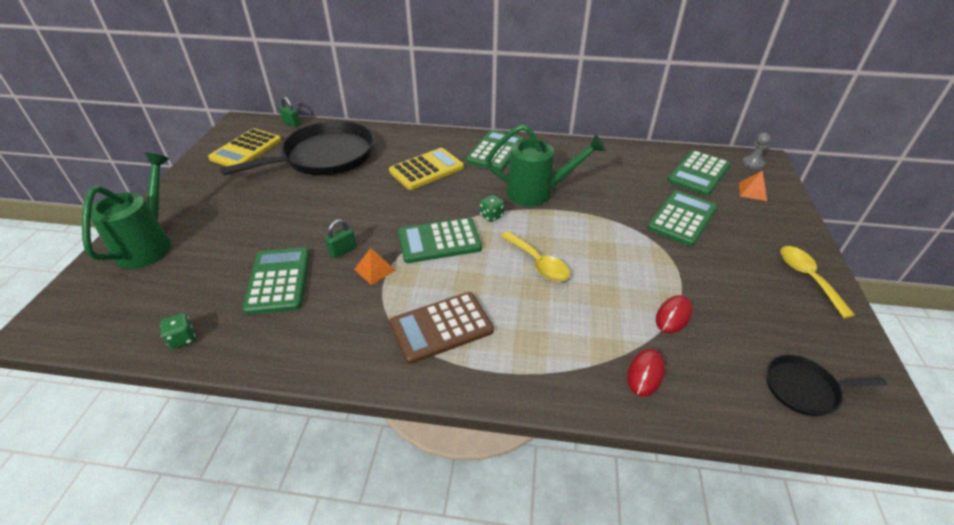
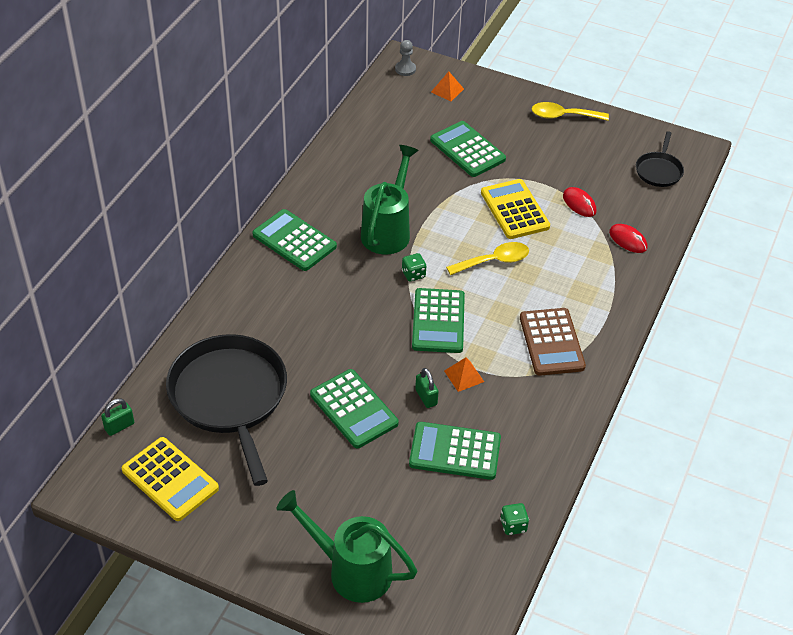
camera: 75 degrees left, 5 degrees up
(426, 169) = (305, 307): yellow calculator -> yellow calculator (514, 210)
(698, 173) = (405, 110): green calculator -> green calculator (353, 409)

